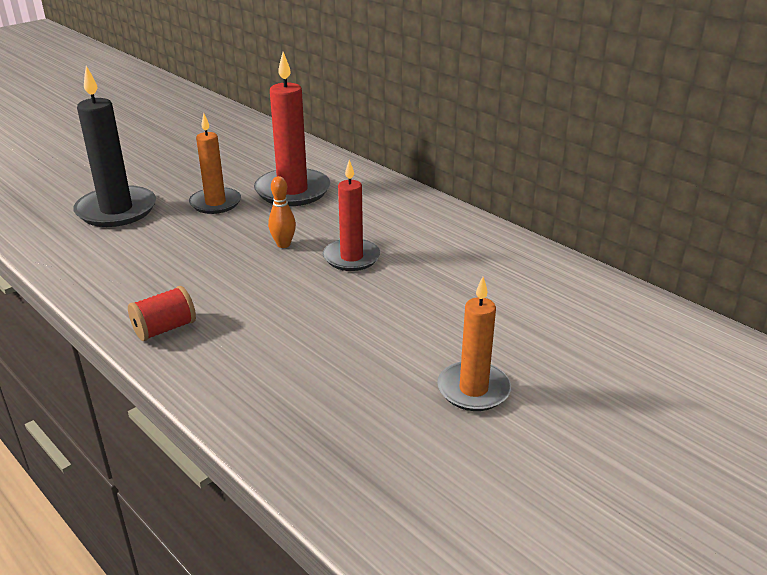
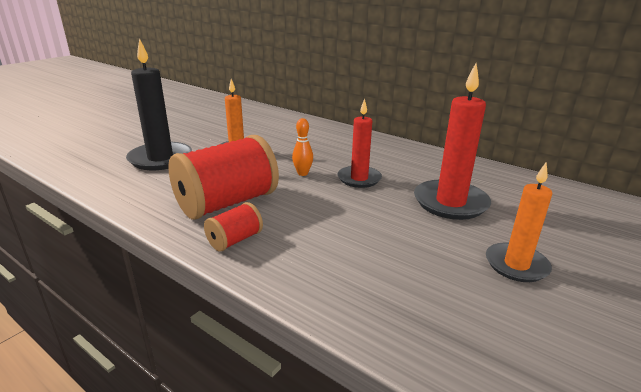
camera: 10 degrees left, 5 degrees down
(174, 280) = (227, 203): none -> red spool
(292, 191) = (291, 140): red candle -> red candle (450, 203)

